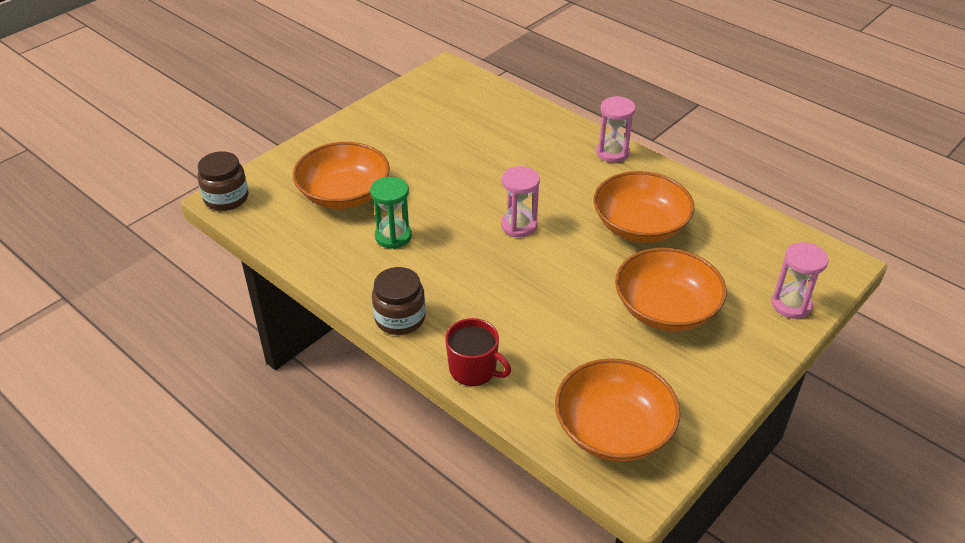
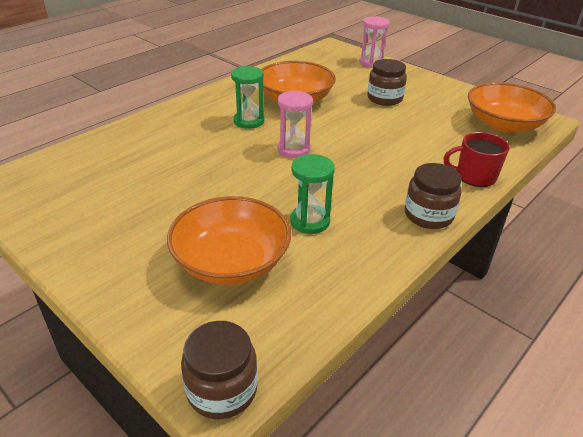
camera: 90 degrees left, 5 degrees down
(474, 369) = (474, 176): red mug -> red mug turned 120 degrees counterclockwise
(576, 191) = (249, 121): none -> green hourglass
(612, 153) = (198, 103): pink hourglass -> none
(665, 309) = (384, 98): orange bowl -> brown jar

